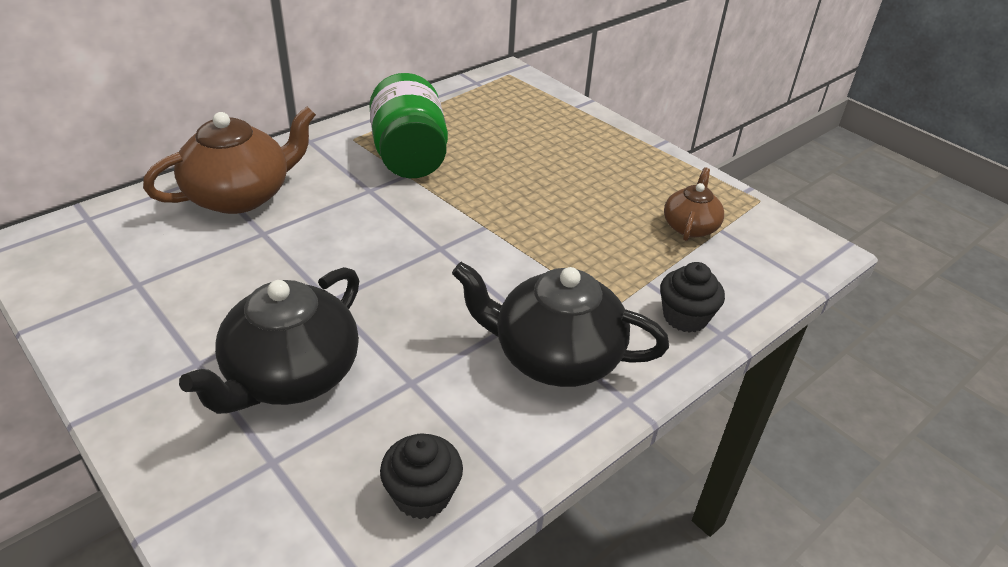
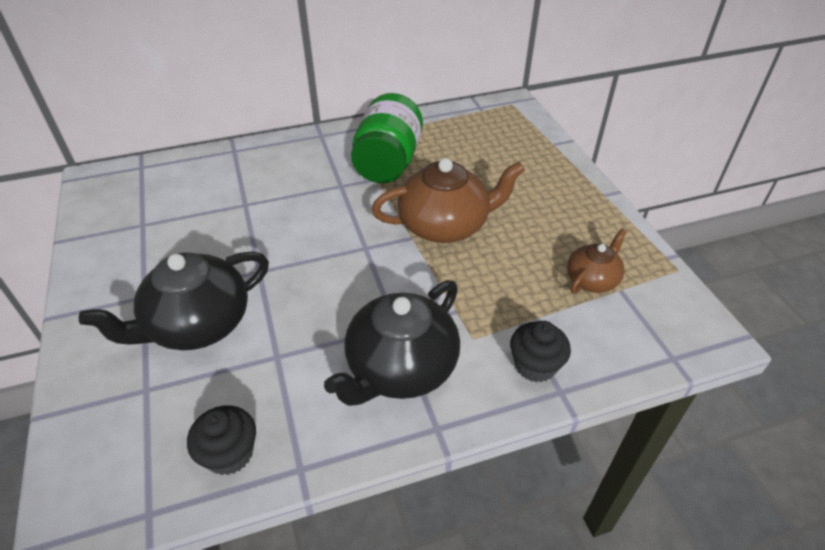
camera: 25 degrees right, 5 degrees up
(241, 195) = (247, 170): brown teapot -> brown teapot (445, 225)
(555, 356) = (400, 368): black teapot -> black teapot turned 90 degrees counterclockwise

